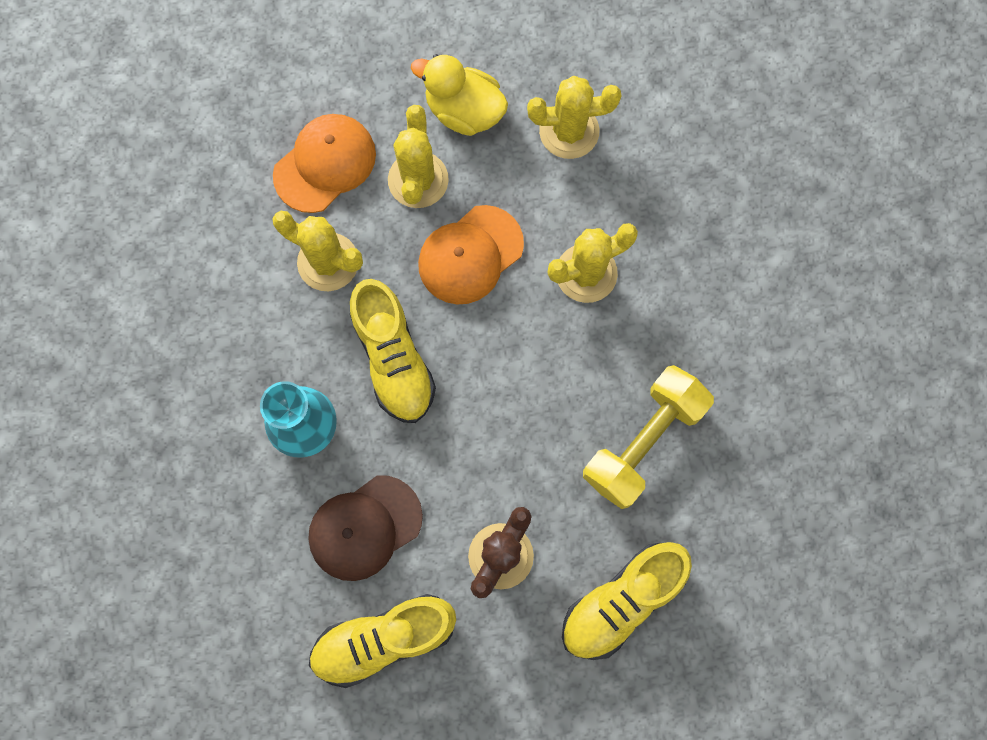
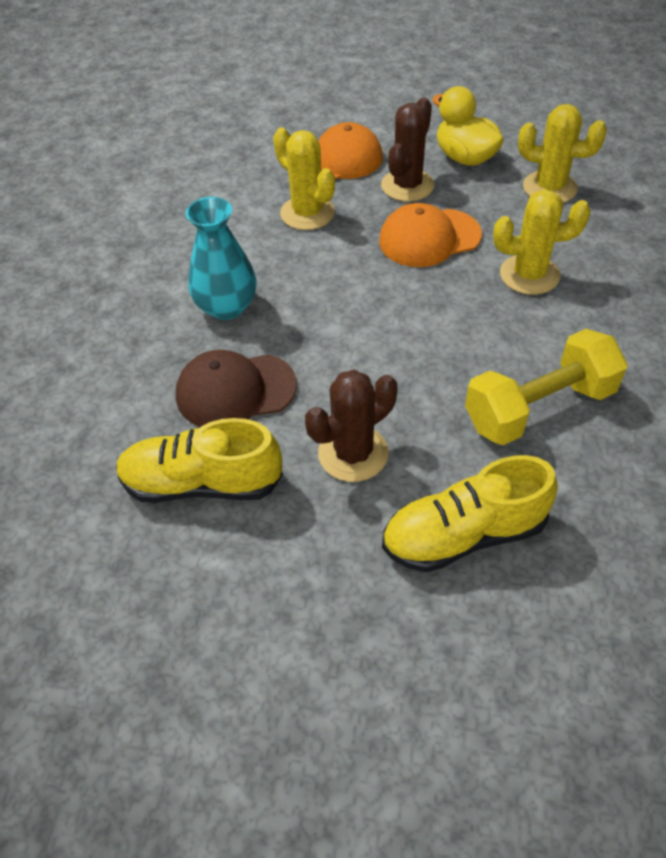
camera: 25 degrees right, 25 degrees down
(393, 359) = (328, 284): yellow shoe -> none
(418, 180) = (407, 185): yellow cactus -> brown cactus

